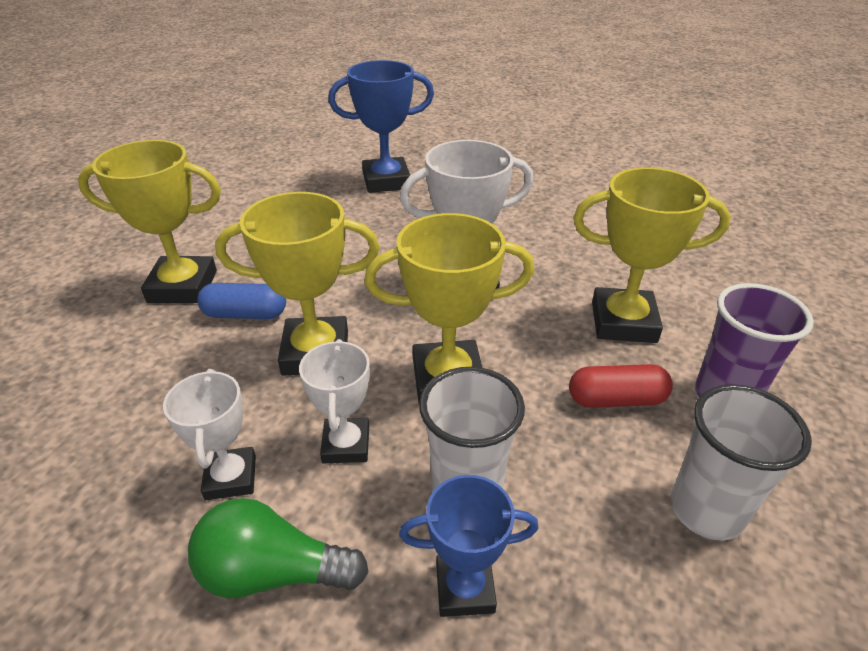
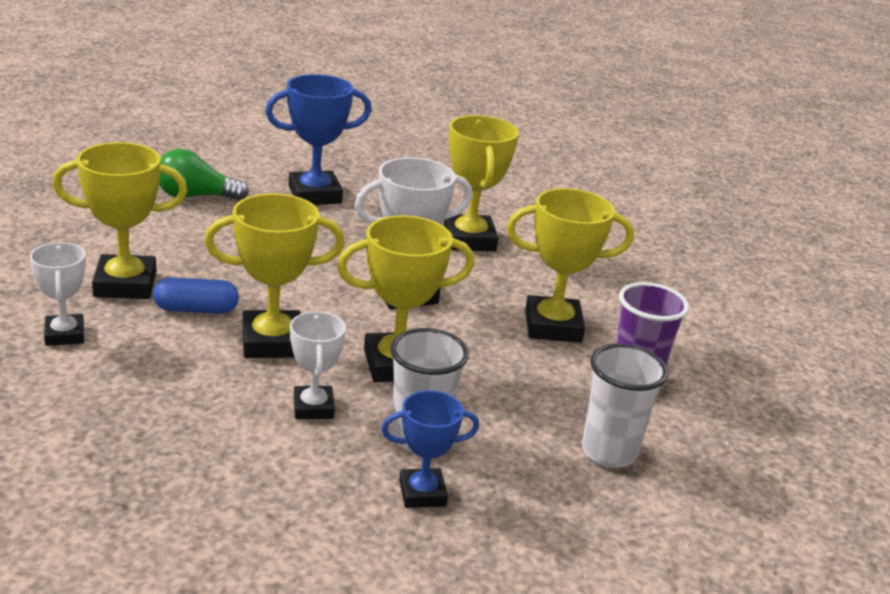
camera: 10 degrees left, 10 degrees down
(231, 477) = (218, 427): white trophy -> white trophy (64, 335)
(273, 572) = (269, 483): green light bulb -> green light bulb (195, 196)
(532, 221) = (469, 240): none -> yellow trophy
(616, 399) = (543, 382): red capsule -> none

